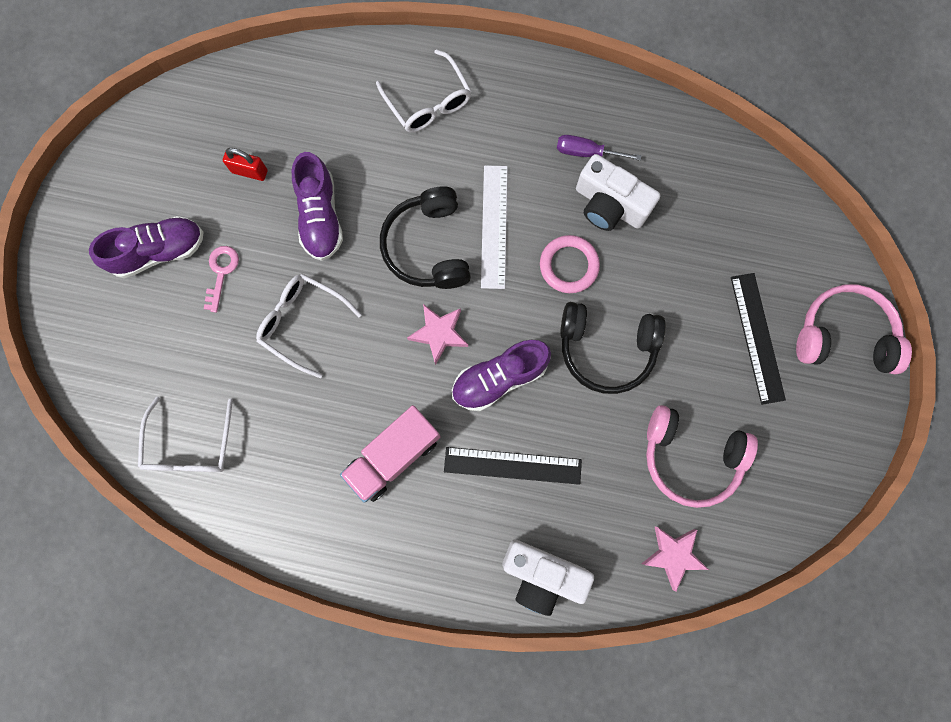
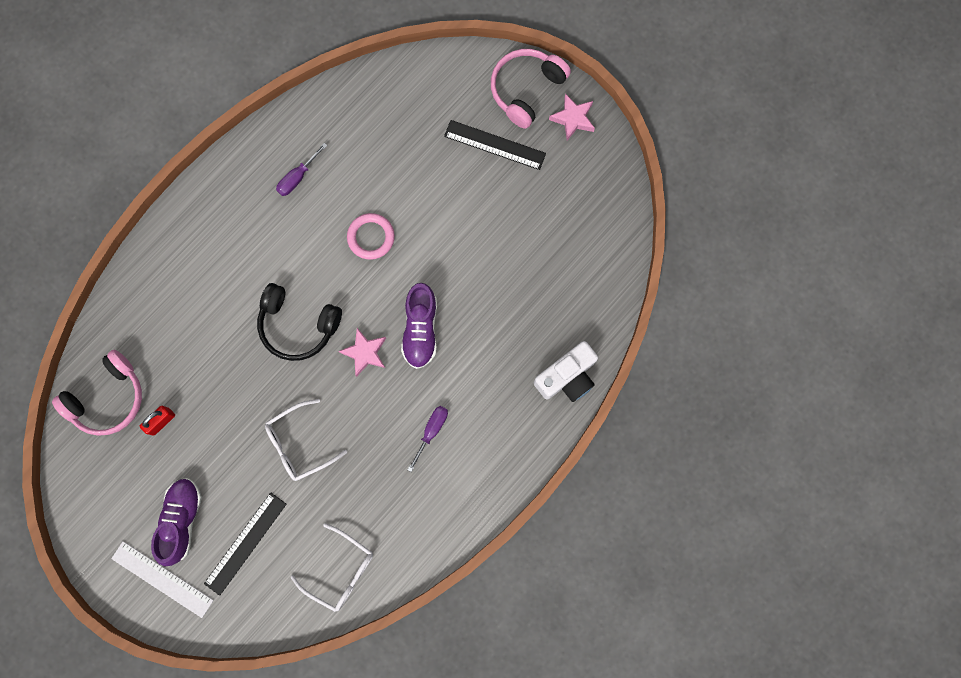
camera: 60 degrees left, 0 degrees up
(221, 272) = (226, 482): pink key -> none
(320, 216) = (228, 389): purple shoe -> none
(393, 456) = (431, 431): pink truck -> purple screwdriver
(428, 102) = (190, 264): white glasses -> none
(494, 226) = (312, 271): white ruler -> white ruler (162, 579)
(512, 465) = (484, 355): black ruler -> black ruler (245, 543)
(606, 349) = (443, 246): black headphones -> none
(609, 205) = (345, 185): white camera -> none
(673, 555) = (602, 285): pink star -> pink star (573, 119)
(690, 457) = (547, 236): pink headphones -> pink headphones (108, 398)

